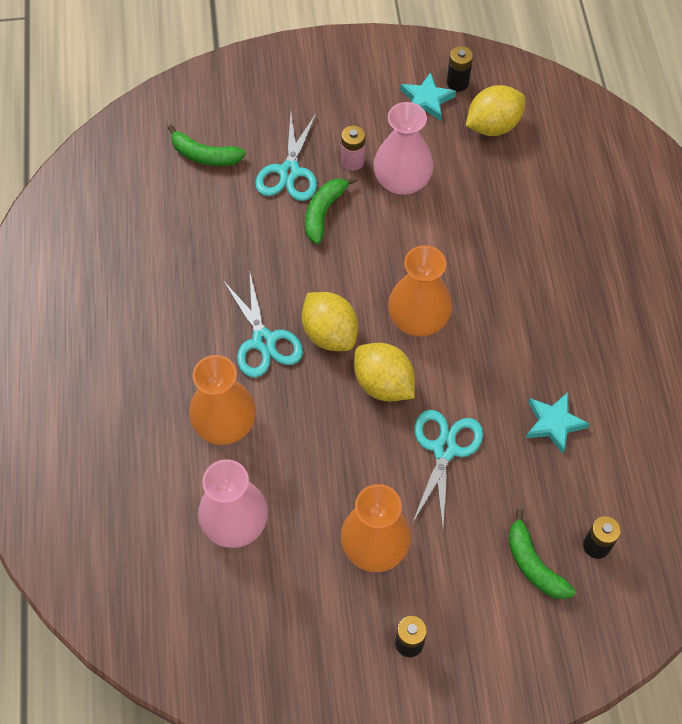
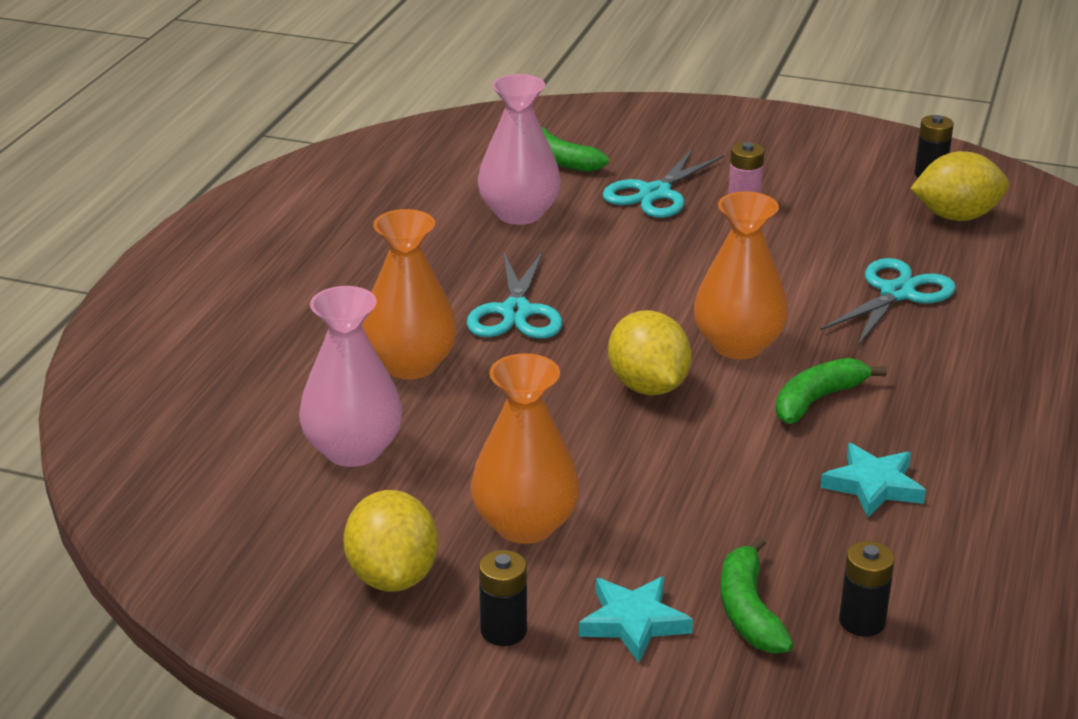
camera: 25 degrees right, 30 degrees down
(323, 212) = (675, 233): green banana -> green banana (817, 400)
(330, 334) = (607, 327): yellow lemon -> yellow lemon (393, 576)
(402, 181) = (798, 232): pink vase -> pink vase (519, 213)
(426, 100) = (878, 179): turquoise star -> turquoise star (634, 622)
(444, 449) = (692, 465): turquoise scissors -> turquoise scissors (897, 293)

